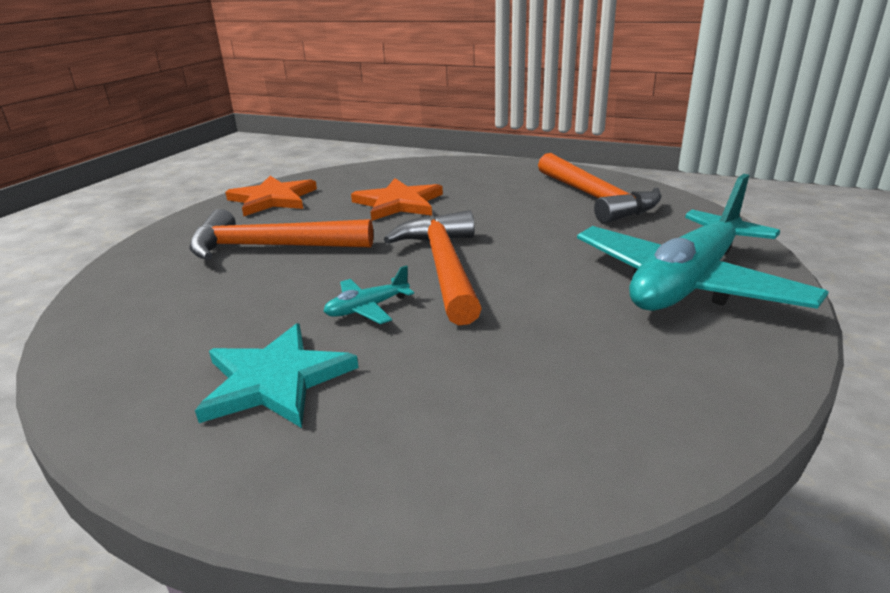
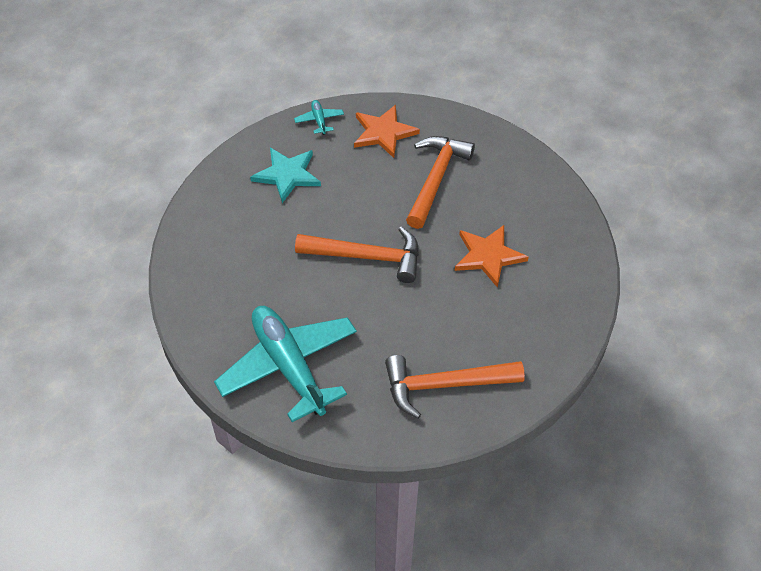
camera: 105 degrees right, 25 degrees up
(273, 199) = (530, 184): orange star -> orange star (383, 133)
(367, 308) = (334, 214): turquoise plane -> turquoise plane (319, 120)

